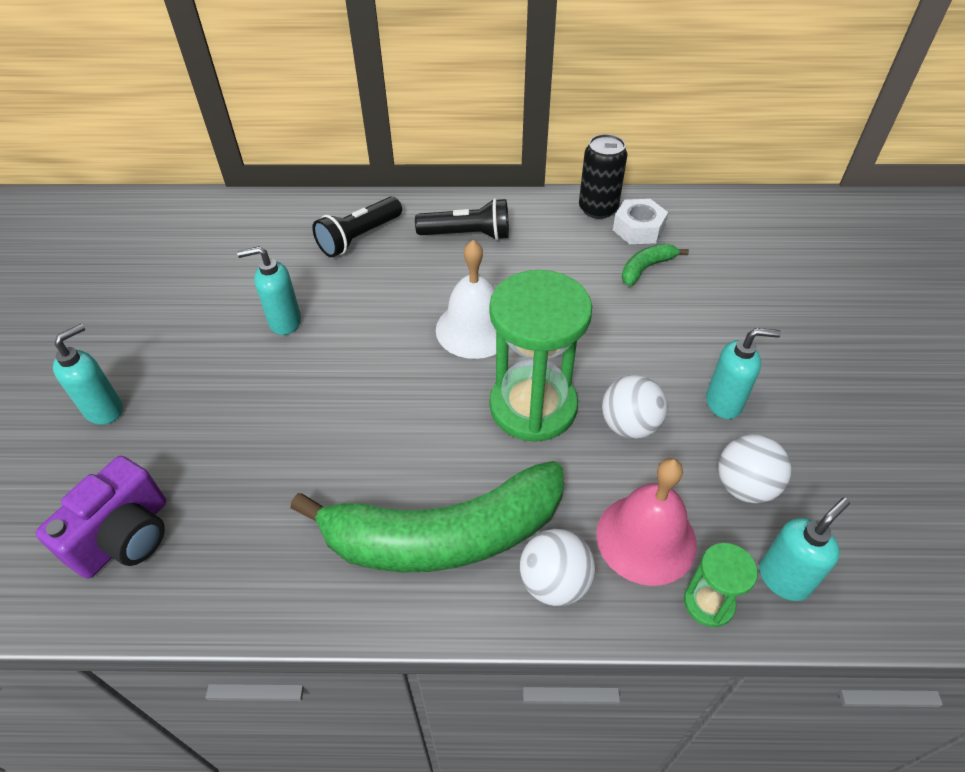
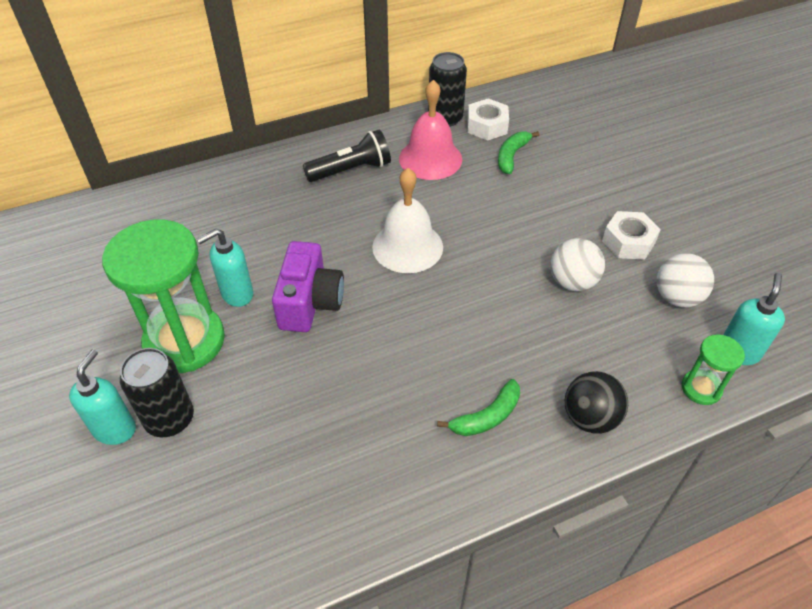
camera: 25 degrees left, 0 degrees up
(125, 536) = (215, 527): purple camera -> purple camera (310, 302)
(153, 418) = (170, 419): none -> black can
(359, 237) = (256, 200): black flashlight -> none
(444, 535) = (487, 416): green banana -> green banana, size x0.41
(533, 407) = (492, 293): green hourglass -> green hourglass (184, 341)
(554, 582) = (590, 418): white ball -> black ball
(646, 538) = (633, 360): pink bell -> pink bell (430, 158)
(724, 403) = (628, 242): turquoise soap dispenser -> white nut

